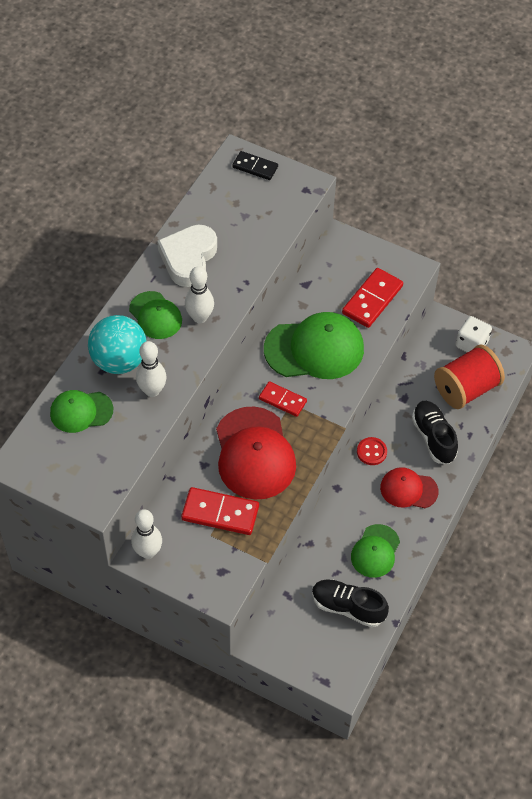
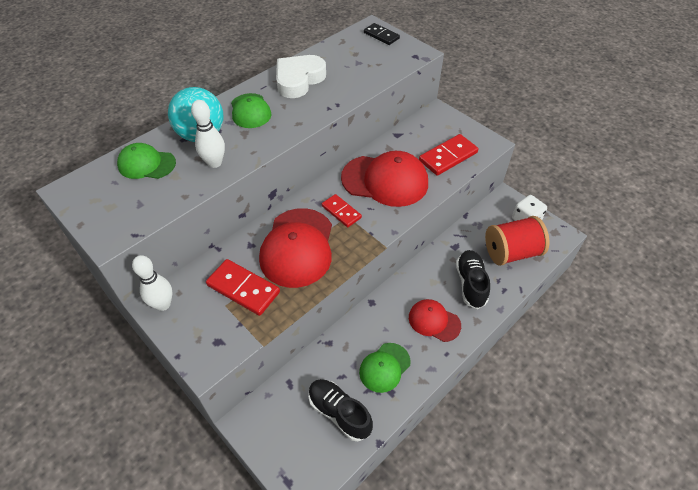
camera: 20 degrees right, 5 degrees down
(200, 317) = (285, 120): white bowling pin -> none
(314, 349) = (385, 180): green cap -> red cap
(371, 452) = (412, 281): red button -> none

